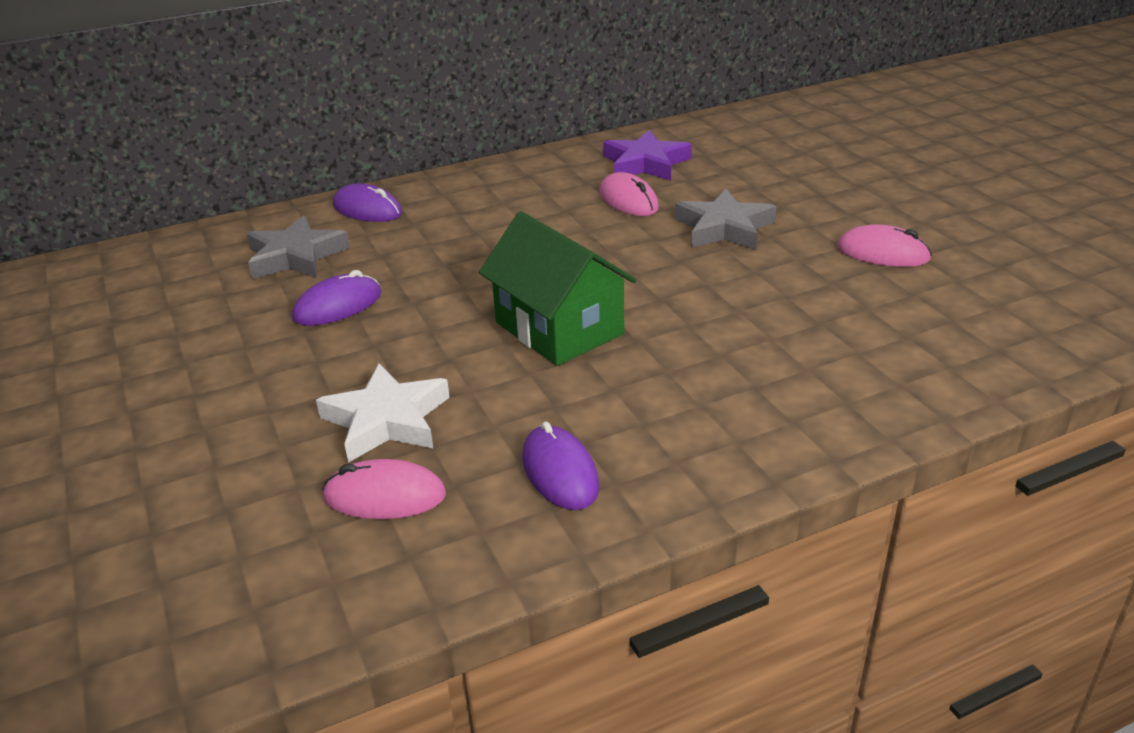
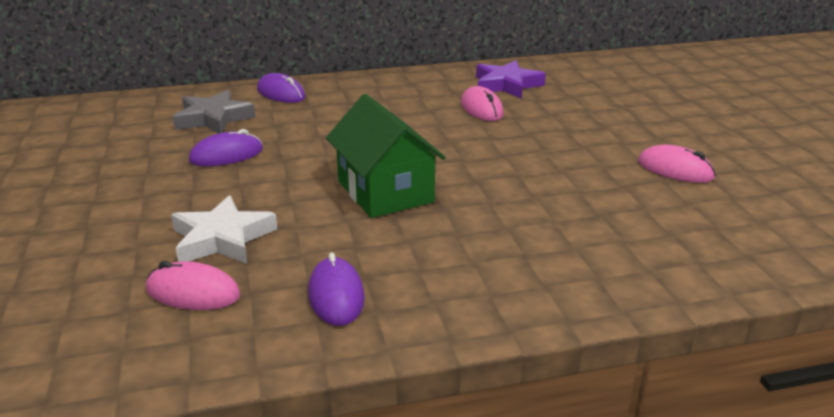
camera: 10 degrees right, 5 degrees down
(724, 228) = (549, 136): grey star -> none

